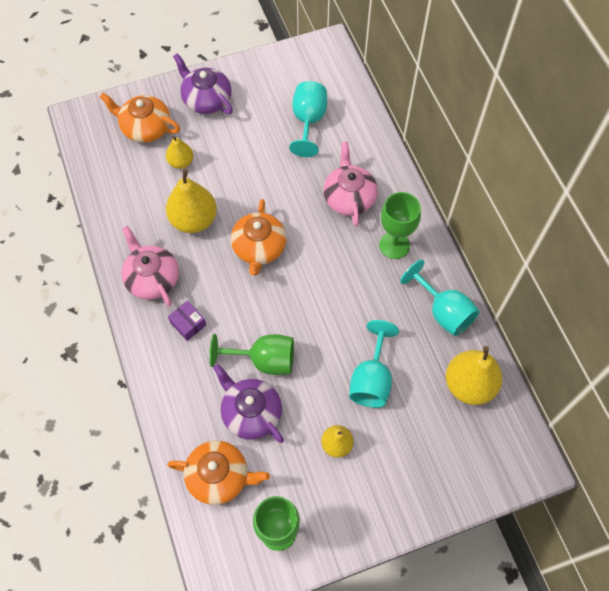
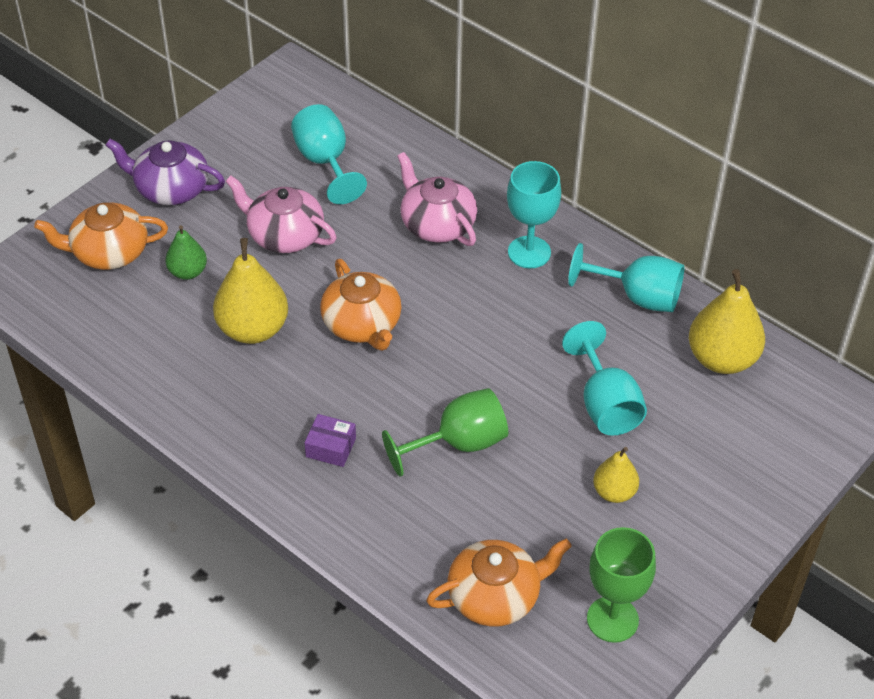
camera: 30 degrees left, 15 degrees down
(152, 278) = (244, 418): pink teapot -> pink teapot (284, 235)
(181, 162) = (188, 272): yellow pear -> green pear
(251, 412) = (484, 508): purple teapot -> none
(394, 245) = (529, 252): green goblet -> turquoise goblet

